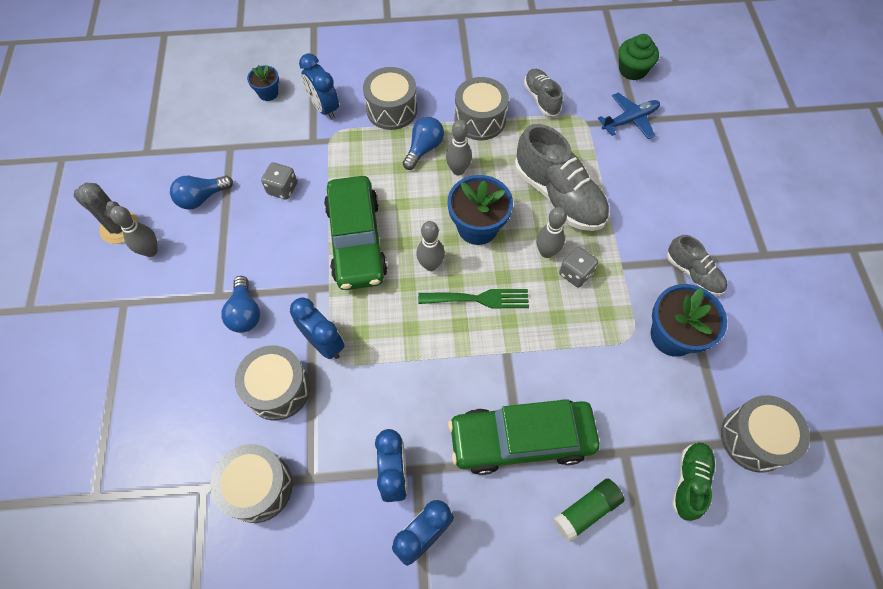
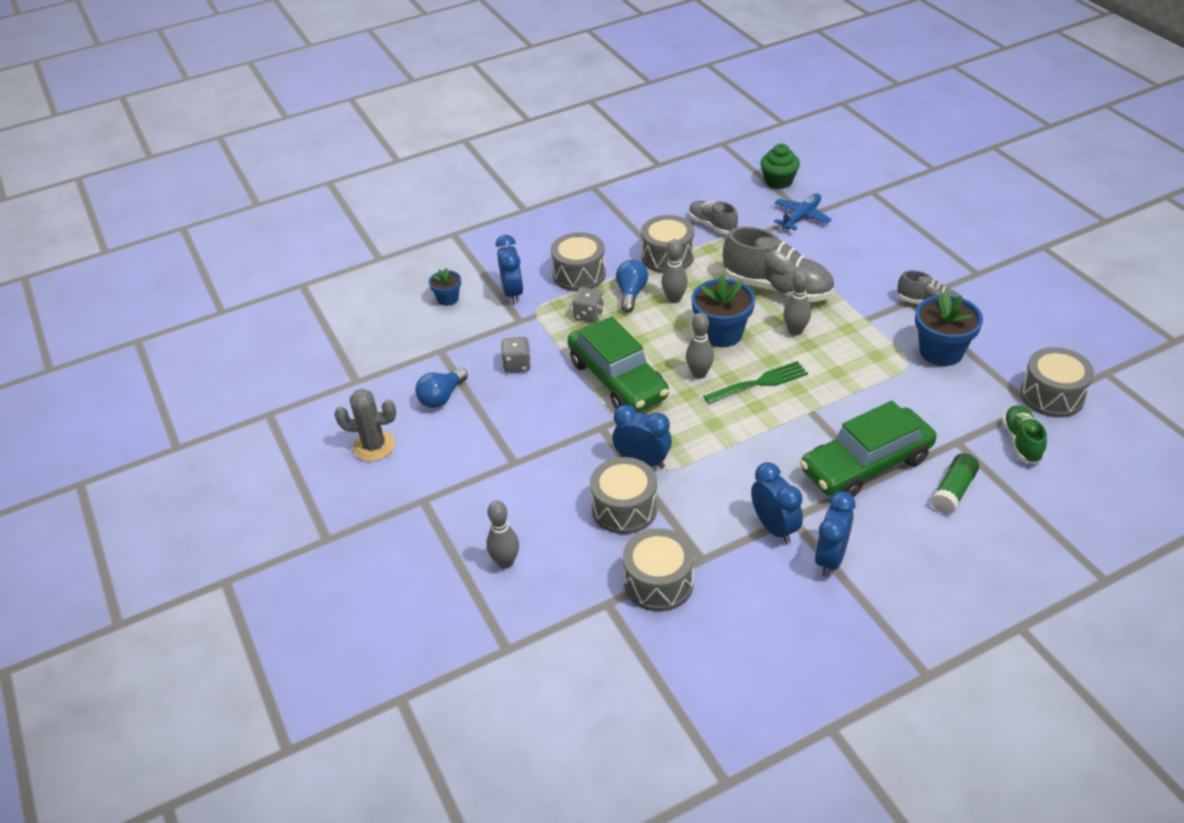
camera: 20 degrees left, 20 degrees down
(151, 251) = (420, 453): grey bowling pin -> grey bowling pin (505, 562)
(245, 312) = (550, 466): blue light bulb -> none
(324, 108) = (513, 293): blue clock -> blue clock turned 135 degrees counterclockwise
(575, 273) = (830, 337): grey dice -> grey dice (588, 315)

